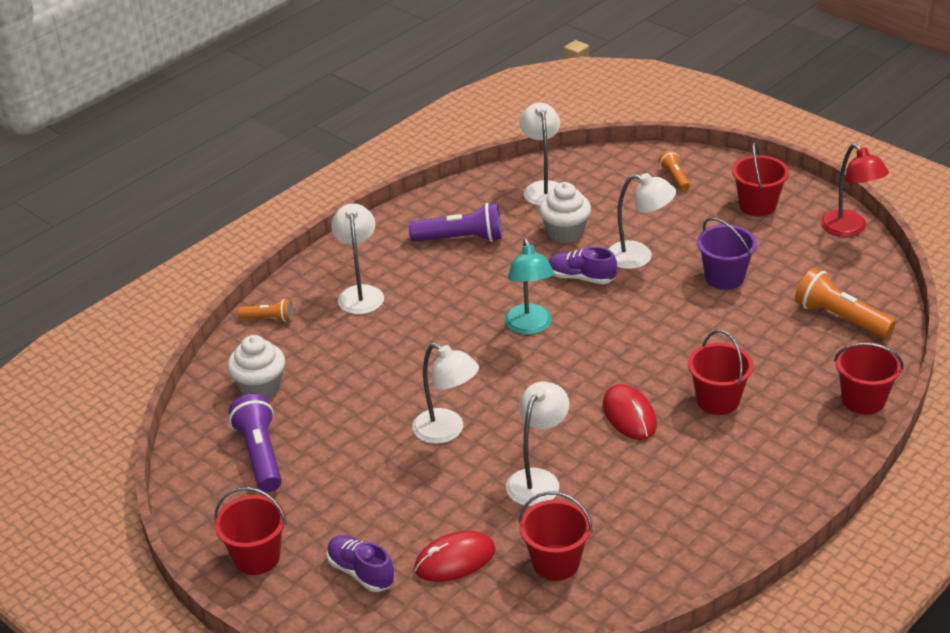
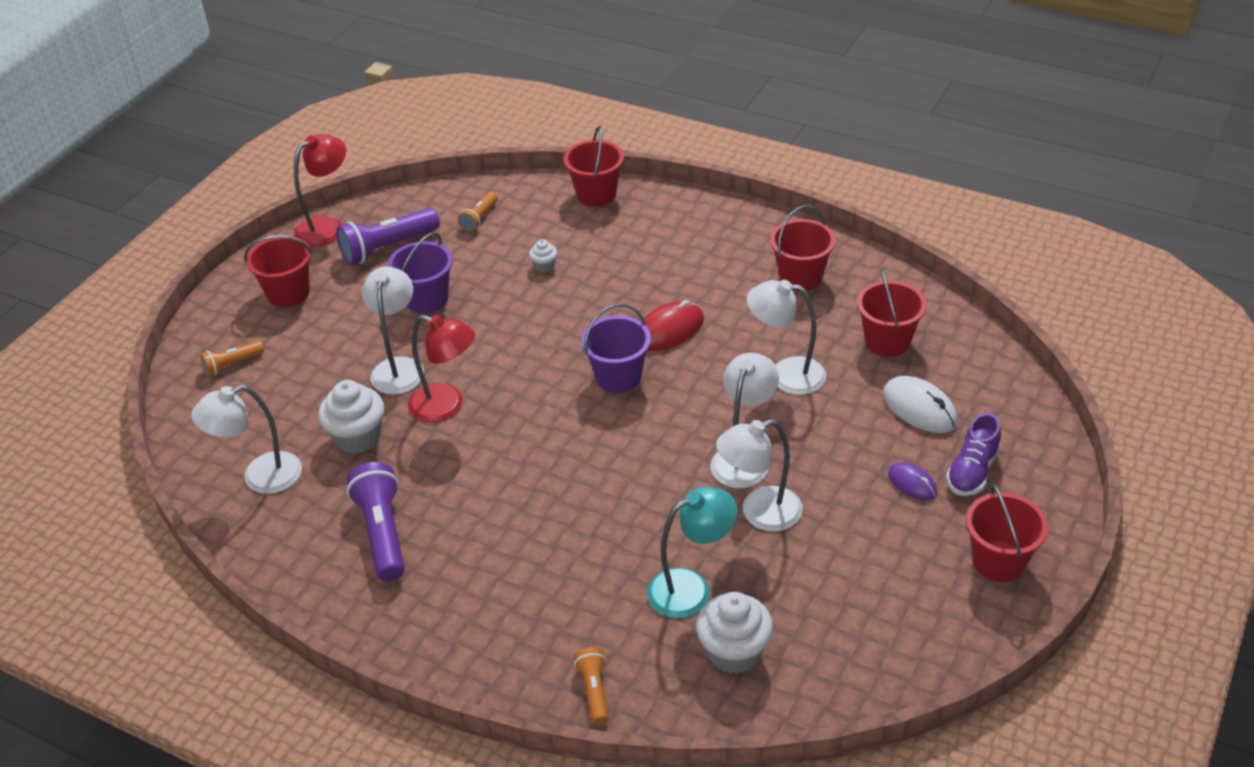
camera: 105 degrees left, 5 degrees up
(260, 455) = (848, 611): purple flashlight -> purple flashlight (387, 248)
(360, 293) = (518, 605): white lamp -> white lamp (759, 513)
(367, 528) = (912, 483): none -> purple mouse
(455, 560) = (919, 408): red mouse -> white mouse
(529, 326) = (547, 430): turquoise lamp -> turquoise lamp (691, 588)
(578, 375) = (618, 377): none -> purple bucket
(581, 278) = (446, 406): purple shoe -> red lamp
(718, 400) = (626, 277): red bucket -> red bucket (800, 277)
(751, 350) = (544, 266): none -> white cupcake
(840, 318) = (479, 218): orange flashlight -> orange flashlight, size x0.55

